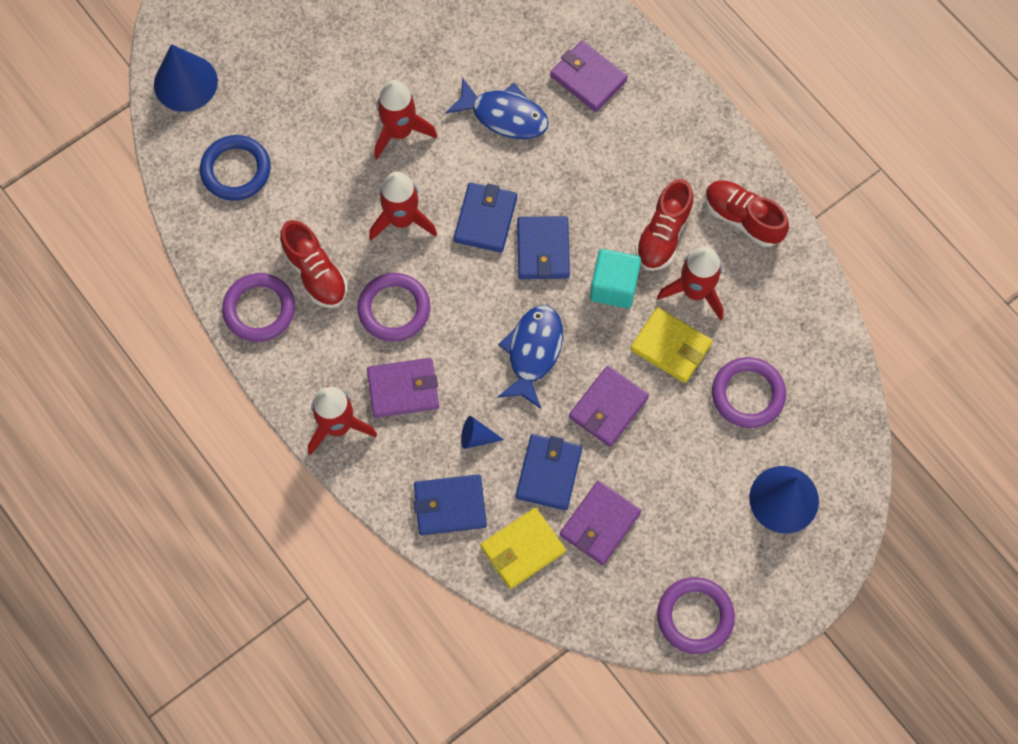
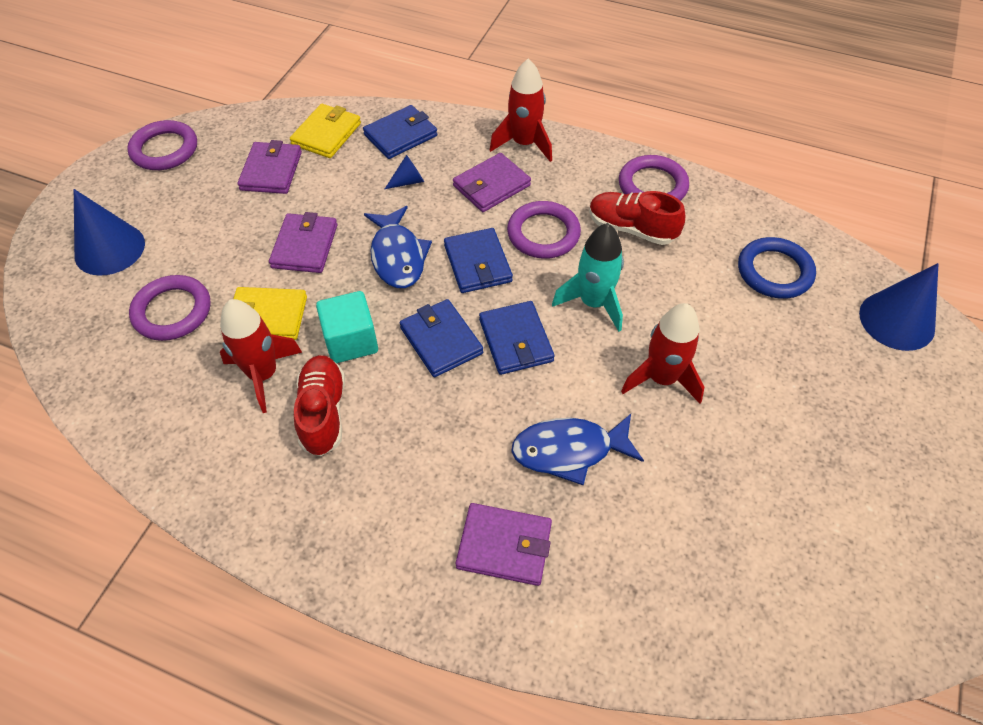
camera: 150 degrees right, 15 degrees down
(402, 220) = (593, 303): red rocket -> turquoise rocket
(549, 473) = (332, 184): blue wallet -> blue wallet (477, 263)
(743, 218) = (239, 473): red shoe -> none

